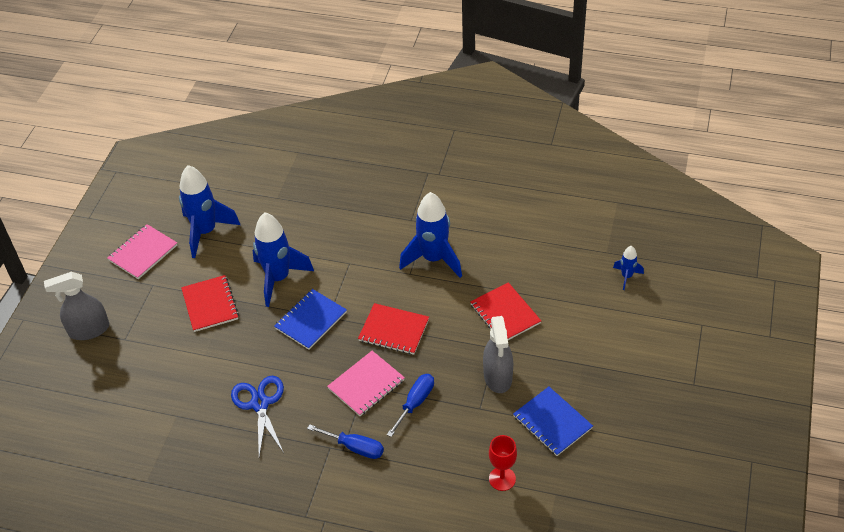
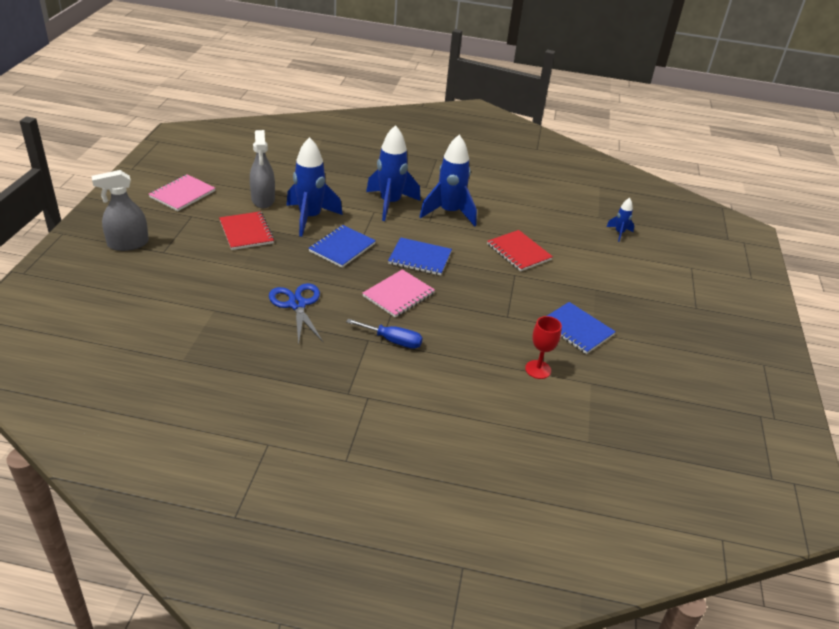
camera: 10 degrees left, 10 degrees down
(206, 232) = (241, 184): blue rocket -> blue rocket (390, 204)
(394, 330) = (420, 258): red notebook -> blue notebook
(415, 403) = (446, 310): blue screwdriver -> none
(498, 377) = (520, 295): grey spray bottle -> grey spray bottle (263, 199)

